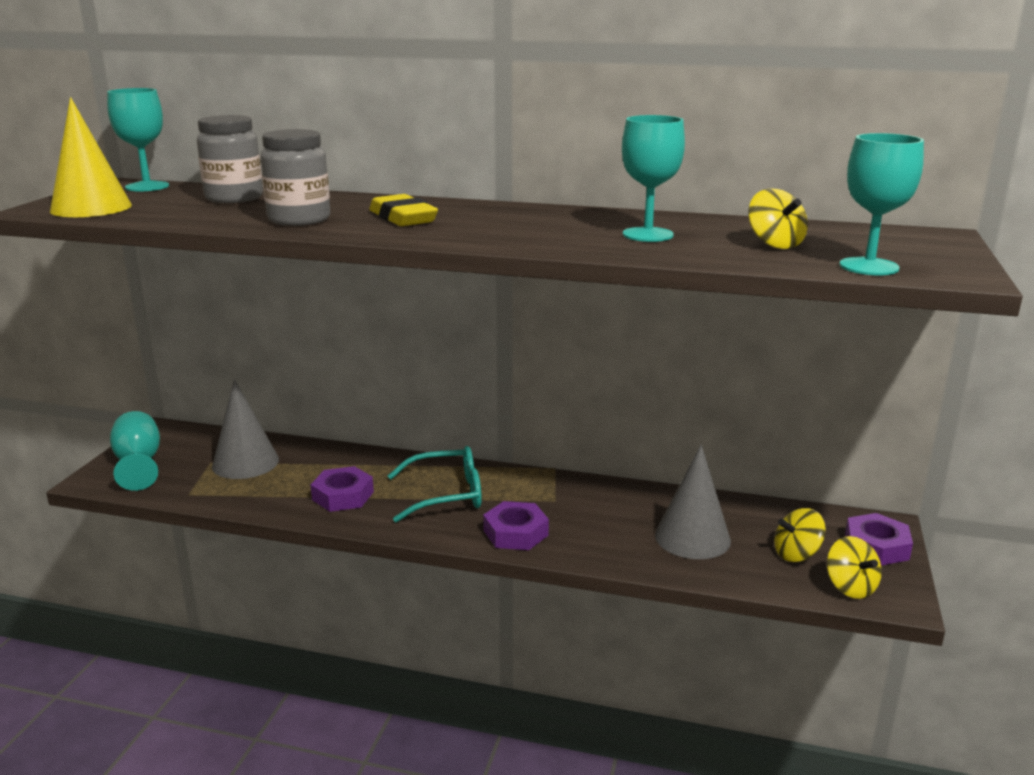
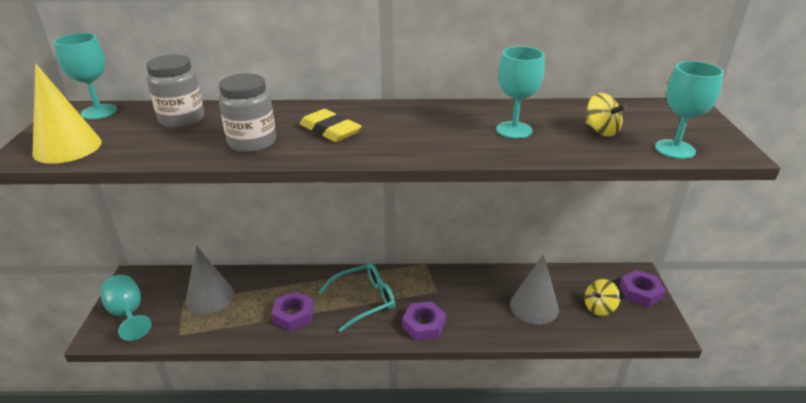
camera: 15 degrees left, 10 degrees up
(850, 587) = (639, 328): yellow spinning top -> none

